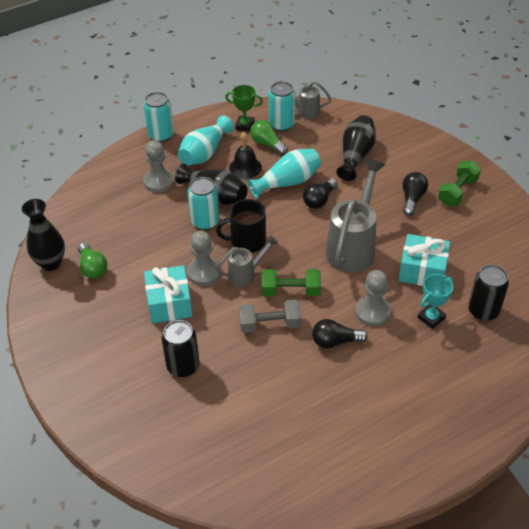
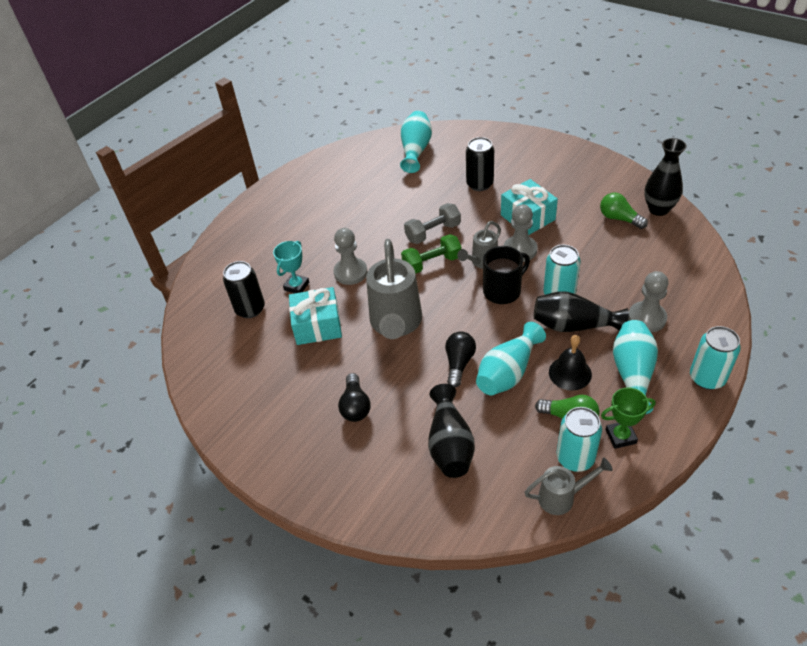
camera: 160 degrees right, 0 degrees up
(219, 456) = (416, 150): none -> turquoise vase
(335, 341) = (372, 240): black light bulb -> none
(457, 192) = (304, 437): green dumbbell -> none

